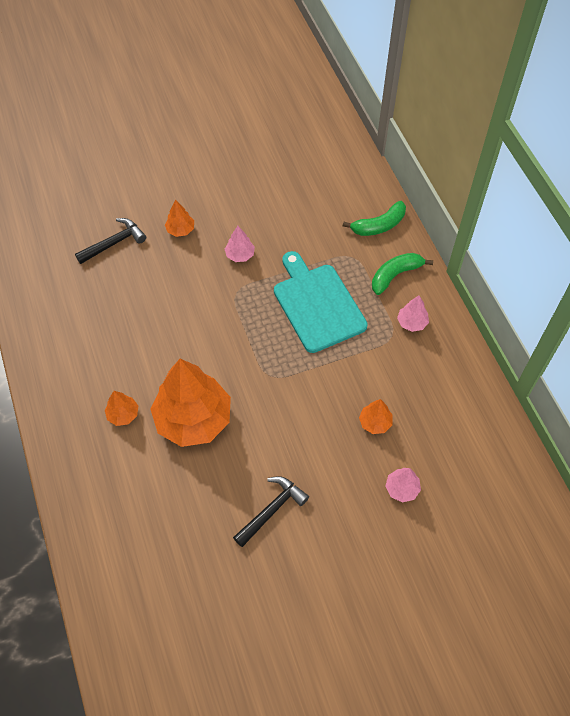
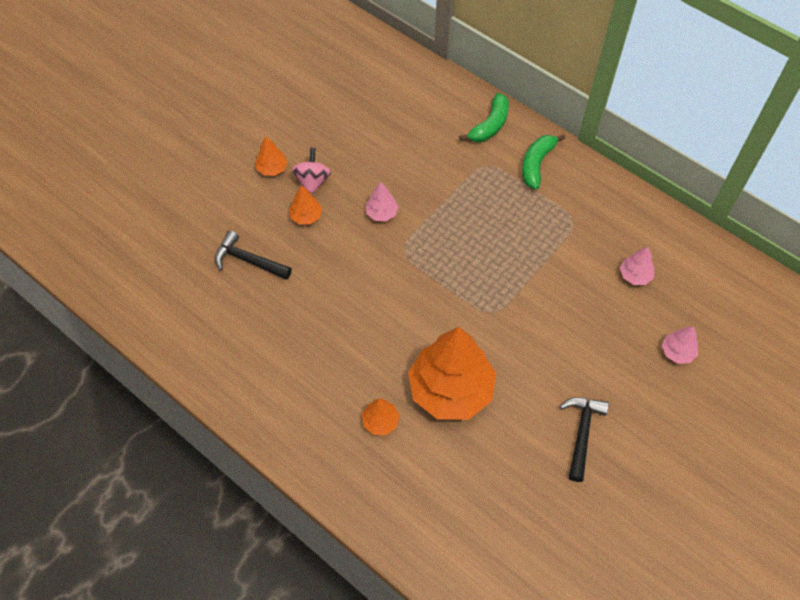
camera: 30 degrees left, 0 degrees up
(114, 243) = (248, 260): black hammer -> black hammer turned 90 degrees counterclockwise
(205, 205) = (312, 181): none -> pink spinning top
(317, 304) = (487, 225): turquoise cutting board -> none
(375, 422) = (613, 306): orange tree -> orange tree (272, 168)
(412, 322) = (581, 200): pink tree -> pink tree (635, 275)

